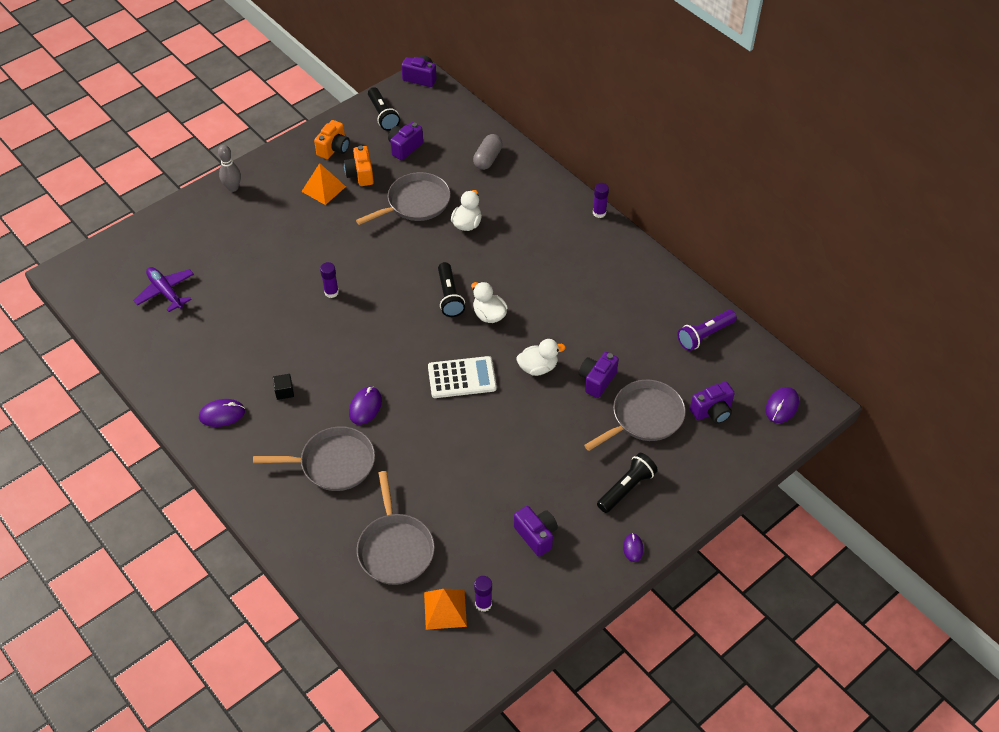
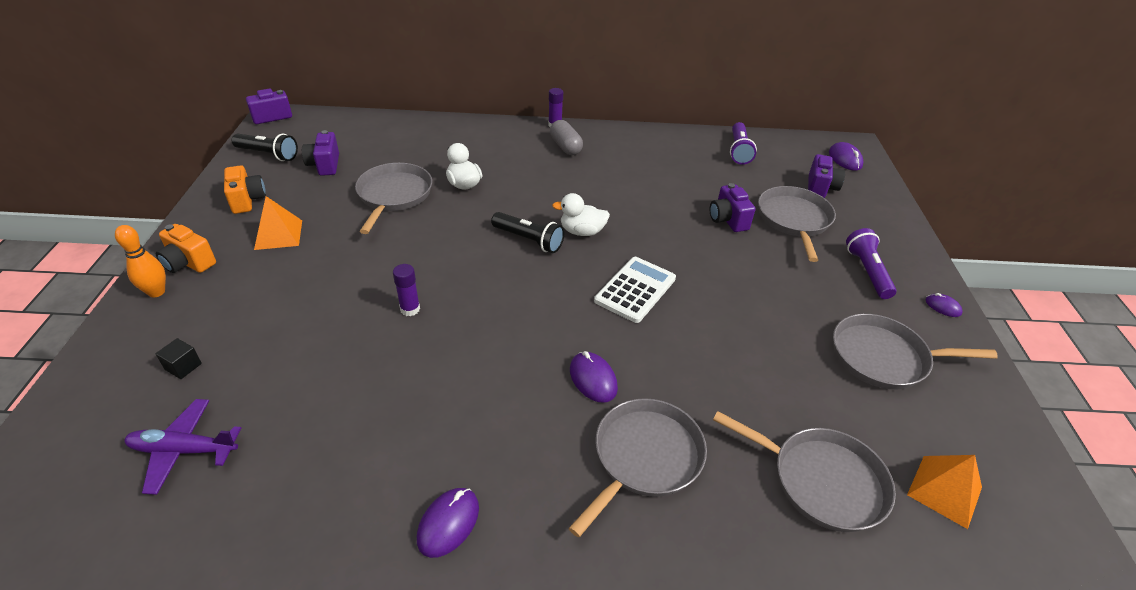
camera: 50 degrees left, 10 degrees down
(233, 188) = (156, 292): grey bowling pin -> orange bowling pin
(284, 391) = (490, 434): black cube -> black cube (183, 366)
(360, 174) = (305, 204): orange camera -> orange camera (189, 263)
(483, 604) = (954, 452): purple glue stick -> none
(487, 159) = (415, 137): grey capsule -> grey capsule (565, 147)
(536, 535) = (883, 357): purple camera -> grey pan
(538, 367) = (677, 240): white duck -> none
(626, 488) = (867, 272): black flashlight -> purple flashlight

